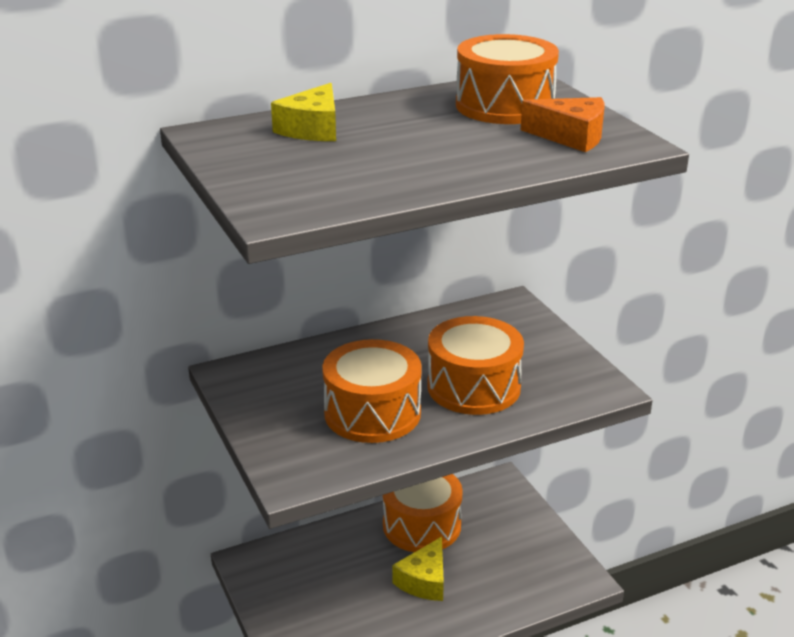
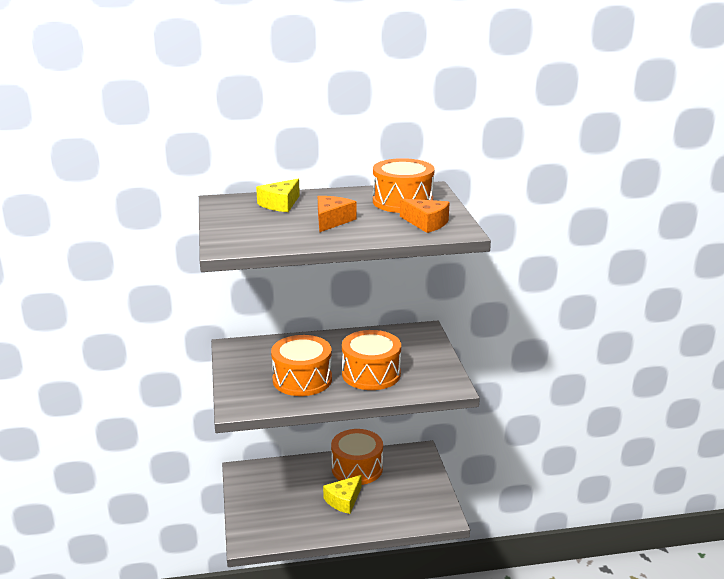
camera: 15 degrees right, 5 degrees down
(419, 148) = (332, 221): none -> orange cheese

